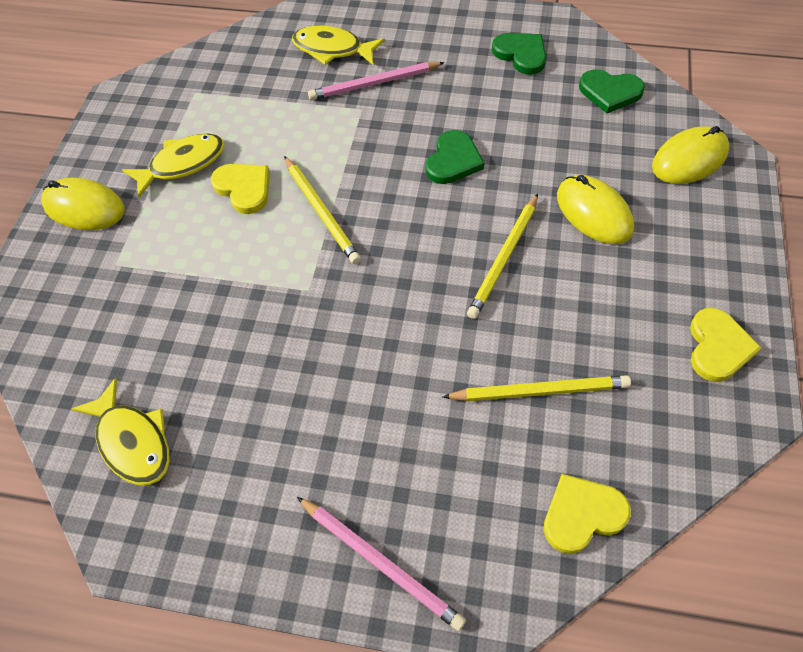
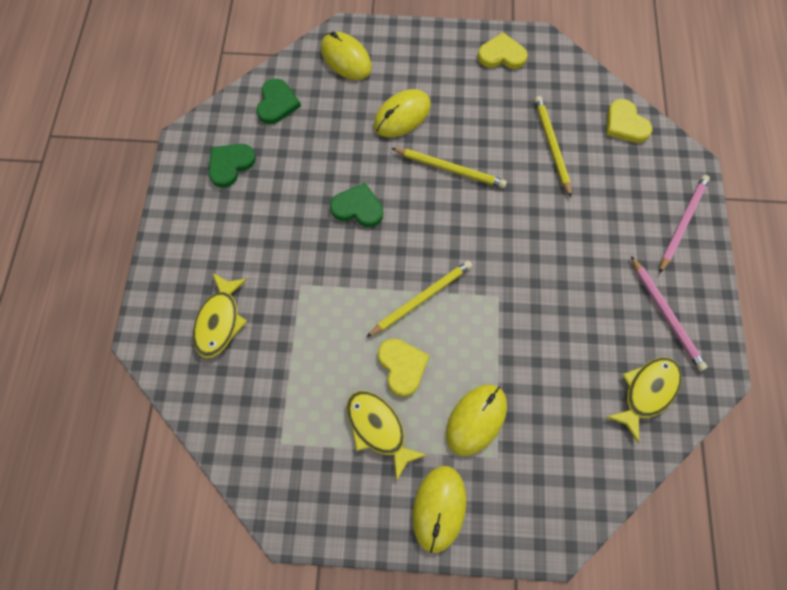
camera: 100 degrees left, 10 degrees up
(162, 249) = (476, 420): none -> yellow mouse
(244, 188) = (402, 366): yellow heart -> yellow heart turned 120 degrees clockwise
(374, 83) = (268, 277): pink pencil -> pink pencil (666, 315)

